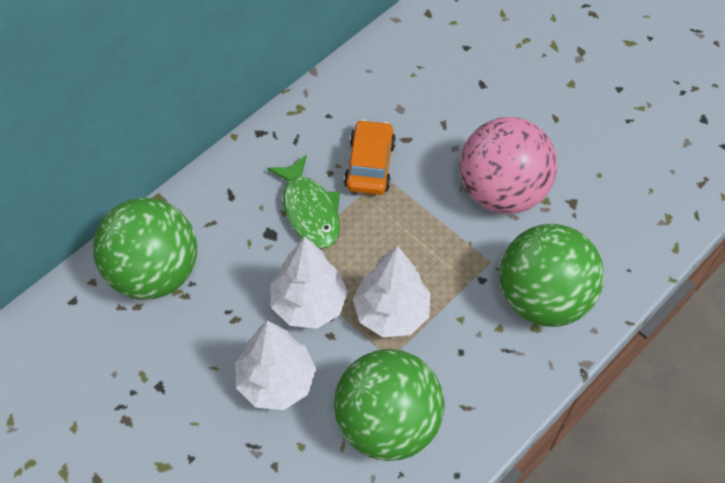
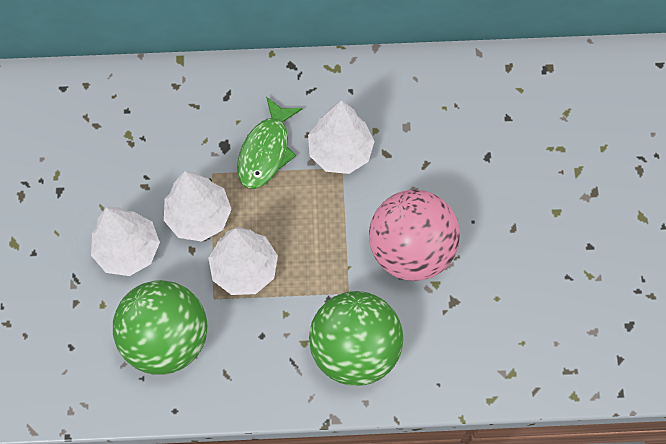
camera: 45 degrees right, 10 degrees up
(153, 273) = (127, 110): green ball -> none
(370, 165) = (340, 152): orange car -> white tree

